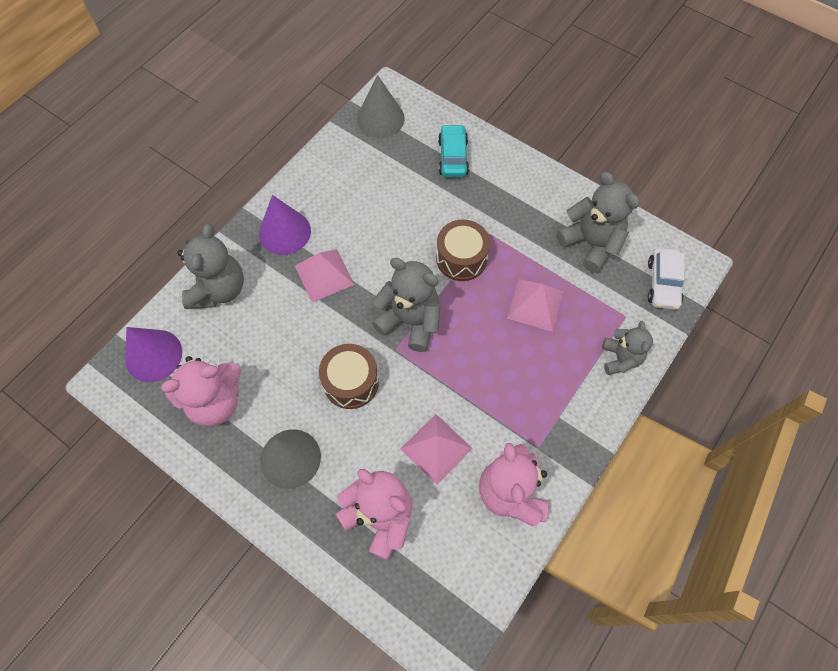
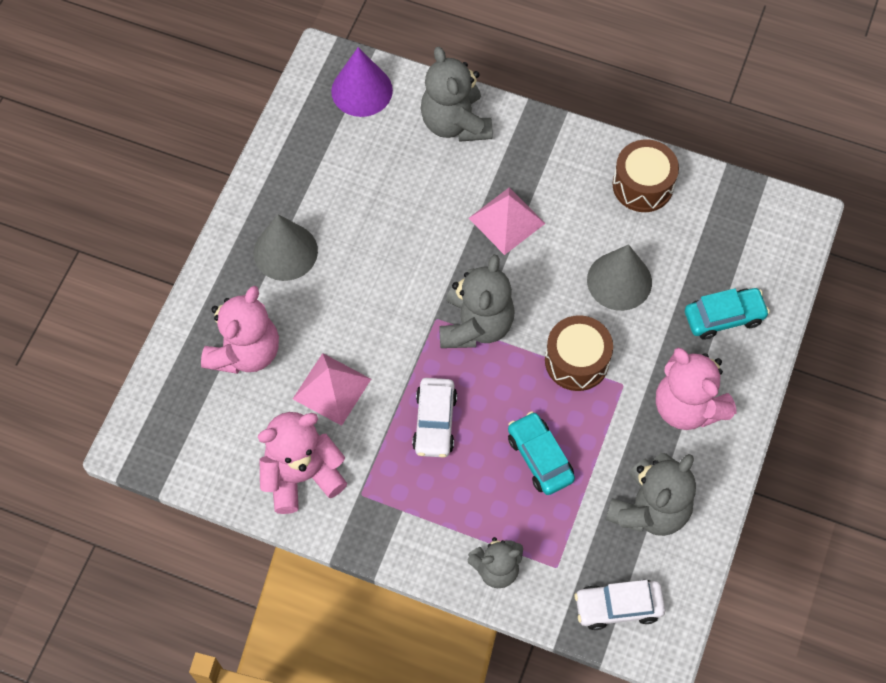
camera: 75 degrees right, 0 degrees up
(216, 402) = (327, 164): pink teddy bear -> pink teddy bear (687, 406)
(219, 289) = (455, 123): grey teddy bear -> grey teddy bear turned 75 degrees clockwise
(284, 232) = (549, 163): purple cone -> none
(351, 382) = (384, 284): brown drum -> brown drum (643, 185)
(380, 118) = (752, 218): grey cone -> grey cone (619, 281)
(487, 373) = (435, 422): none -> white car
(535, 304) = (540, 458): pink pyramid -> turquoise car

